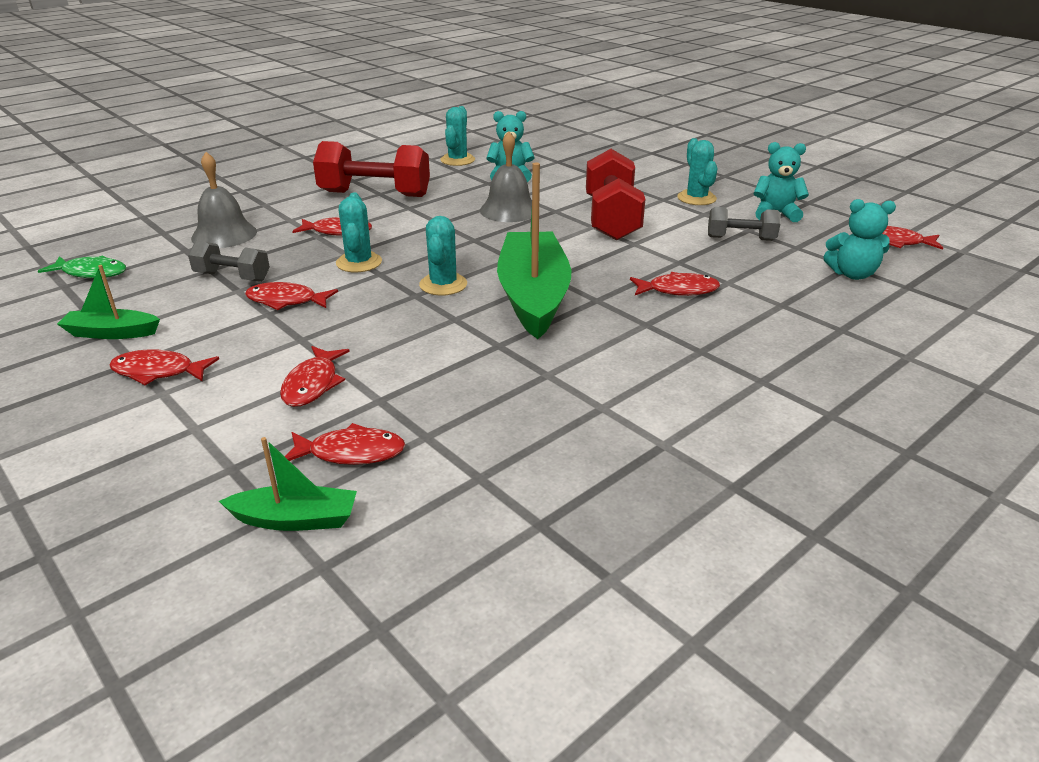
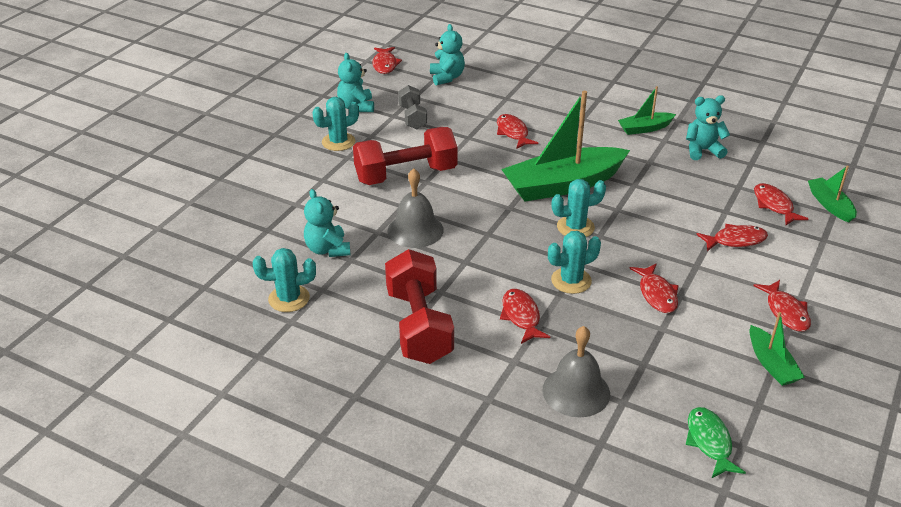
camera: 110 degrees left, 5 degrees up
(232, 277) = (646, 342): grey dumbbell -> none
(550, 436) = (702, 150): none -> turquoise teddy bear
(647, 398) = (645, 128): none -> green boat

